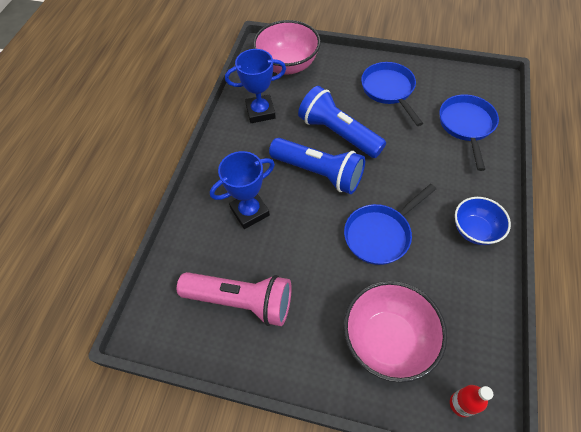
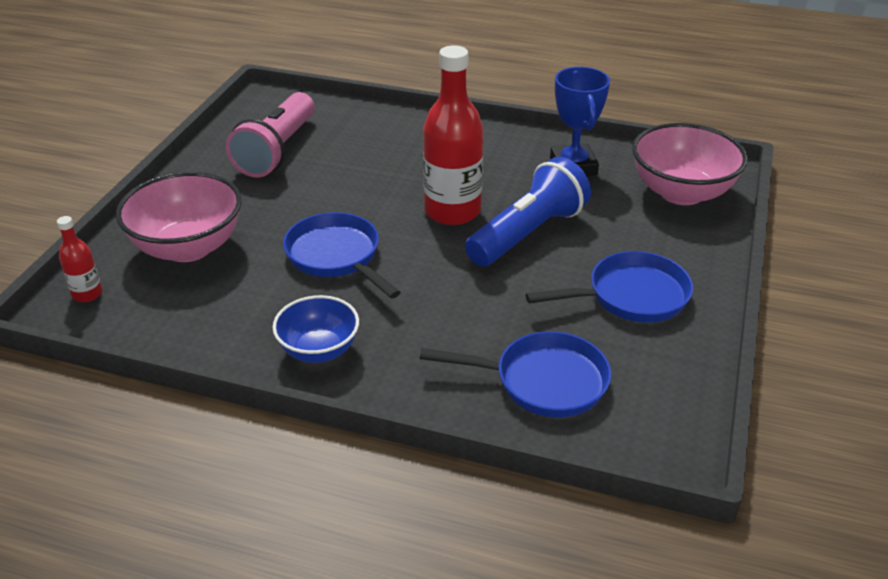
camera: 90 degrees right, 20 degrees down
(250, 212) = (397, 156): blue trophy -> none
(319, 173) = (452, 211): blue flashlight -> red bottle

